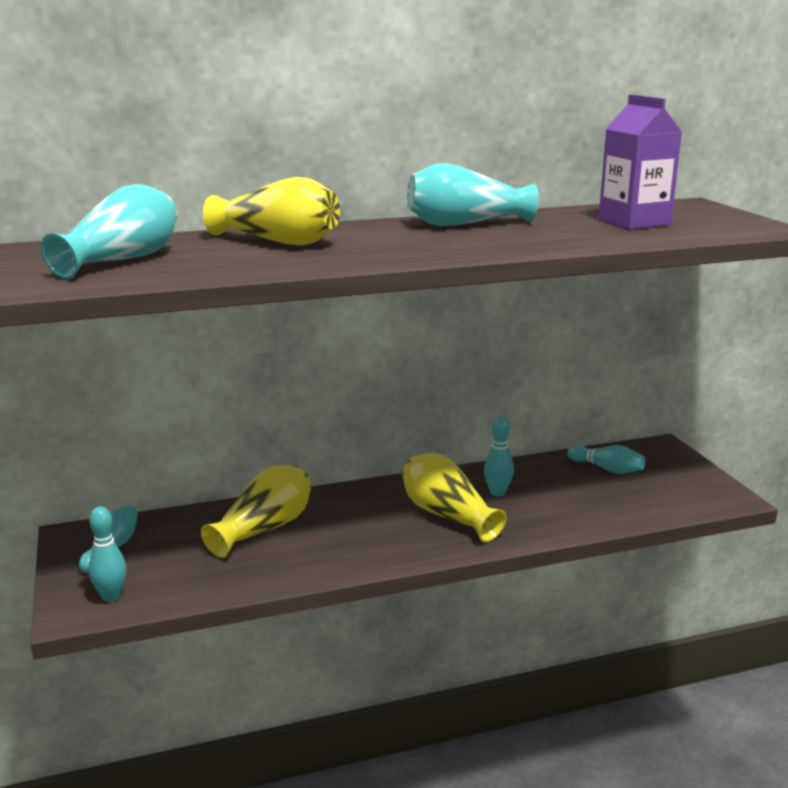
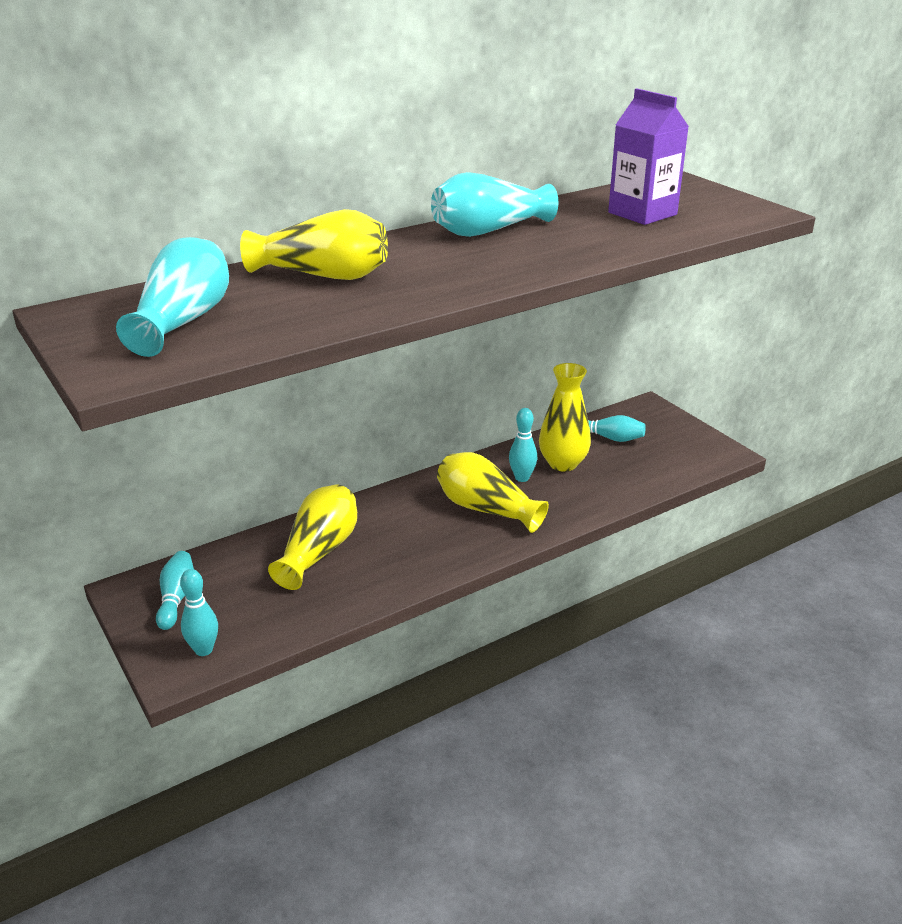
camera: 15 degrees left, 10 degrees up
(546, 485) = (563, 463): none -> yellow vase

